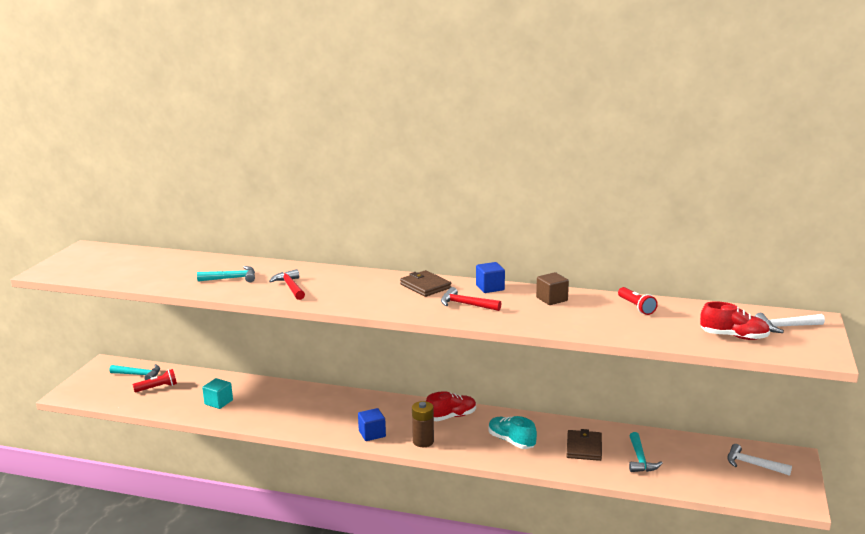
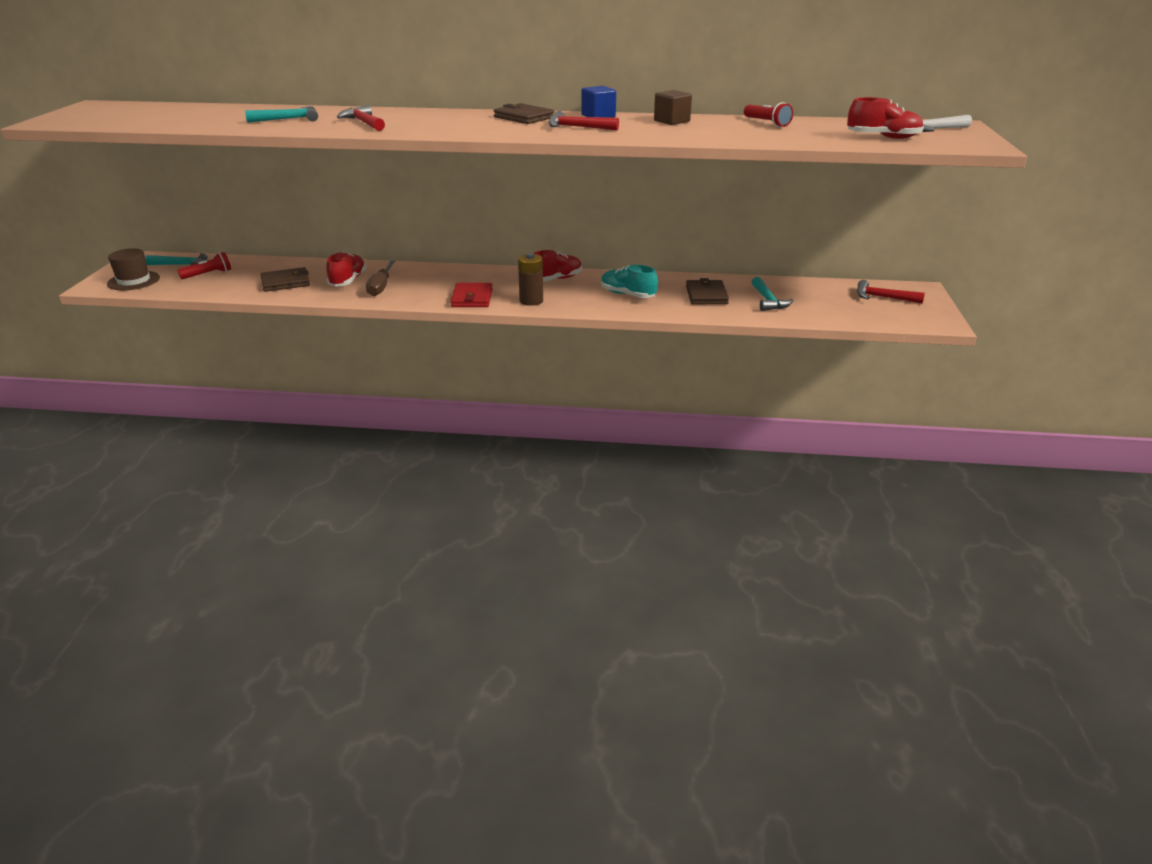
camera: 10 degrees left, 10 degrees up
(96, 390) = (133, 281): none -> brown hat
(218, 402) = (285, 282): turquoise cube -> brown wallet
(271, 404) = (348, 281): none -> red shoe
(297, 414) = (381, 287): none -> brown screwdriver
(372, 434) = (472, 298): blue cube -> red wallet
(752, 464) = (882, 297): white hammer -> red hammer

